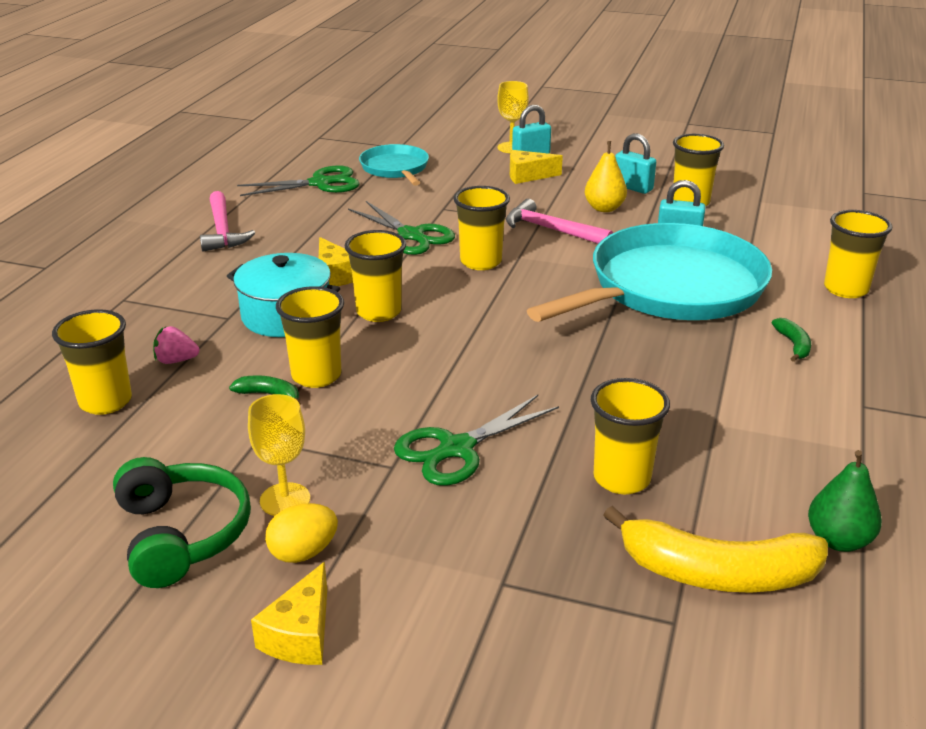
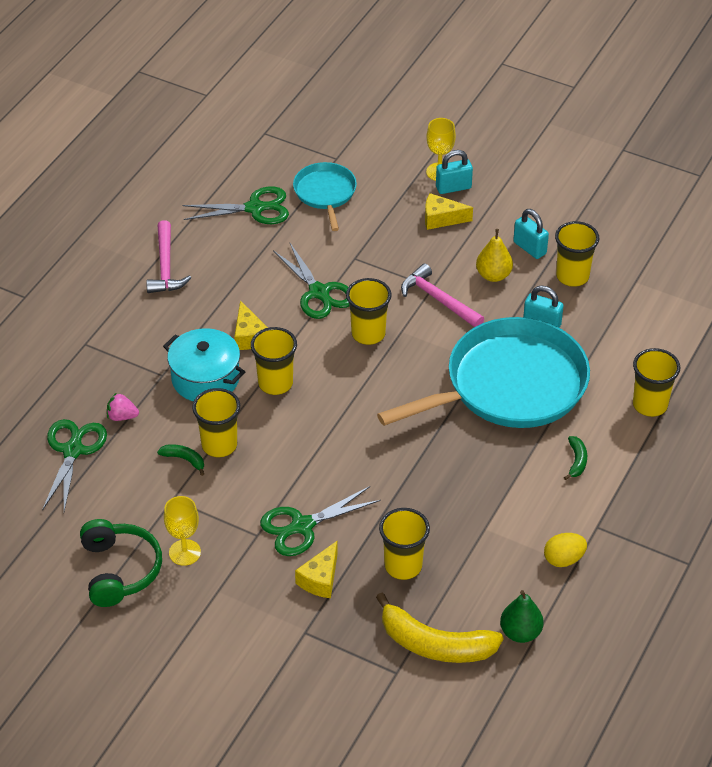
camera: 10 degrees right, 15 degrees up
(105, 401) = (73, 451): yellow cup -> green scissors
(301, 634) = (182, 649): yellow cheese -> yellow cheese (320, 579)
(303, 552) = (191, 594): yellow egg -> yellow egg (563, 559)

